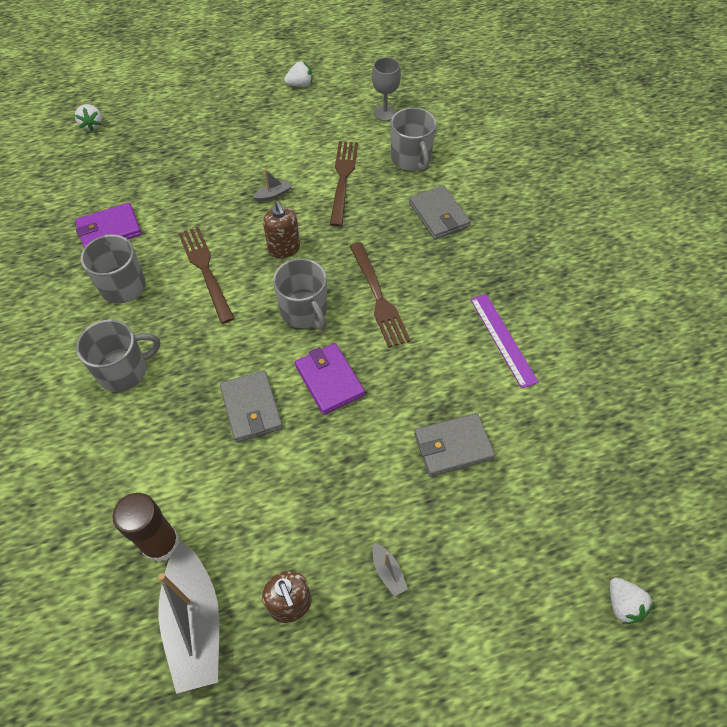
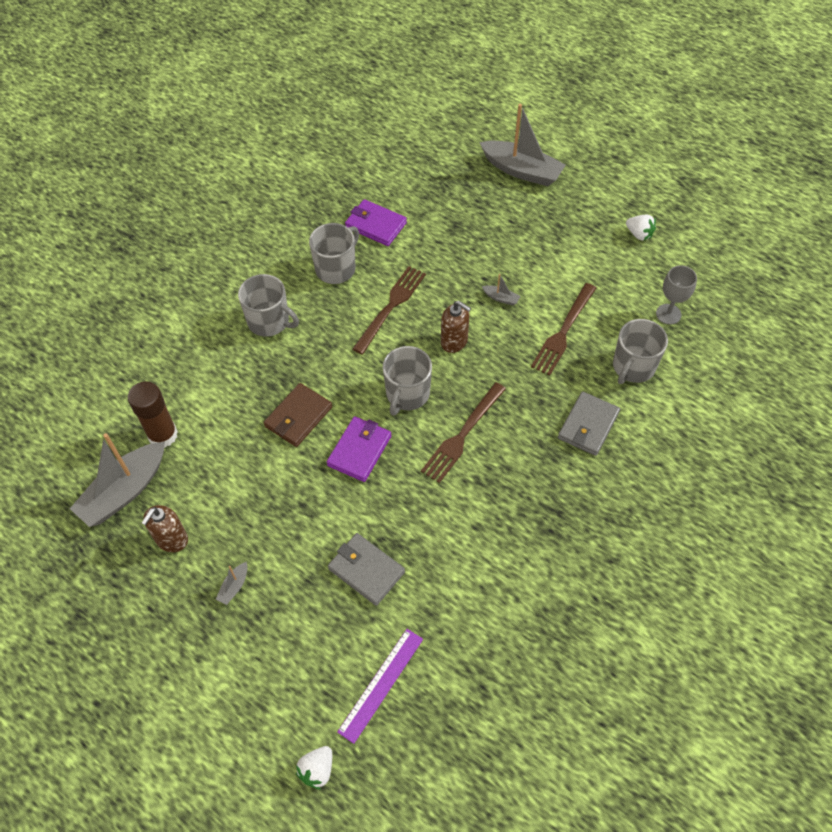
camera: 55 degrees right, 0 degrees up
(92, 125) = (461, 141): white strawberry -> none
(166, 109) = (521, 171): none -> grey boat
(251, 408) = (298, 417): grey wallet -> brown wallet
(284, 249) = (454, 341): brown soap dispenser -> brown soap dispenser turned 90 degrees counterclockwise
(343, 178) = (563, 332): brown fork -> brown fork turned 150 degrees clockwise
(502, 339) = (496, 550): purple ruler -> purple ruler (381, 684)

